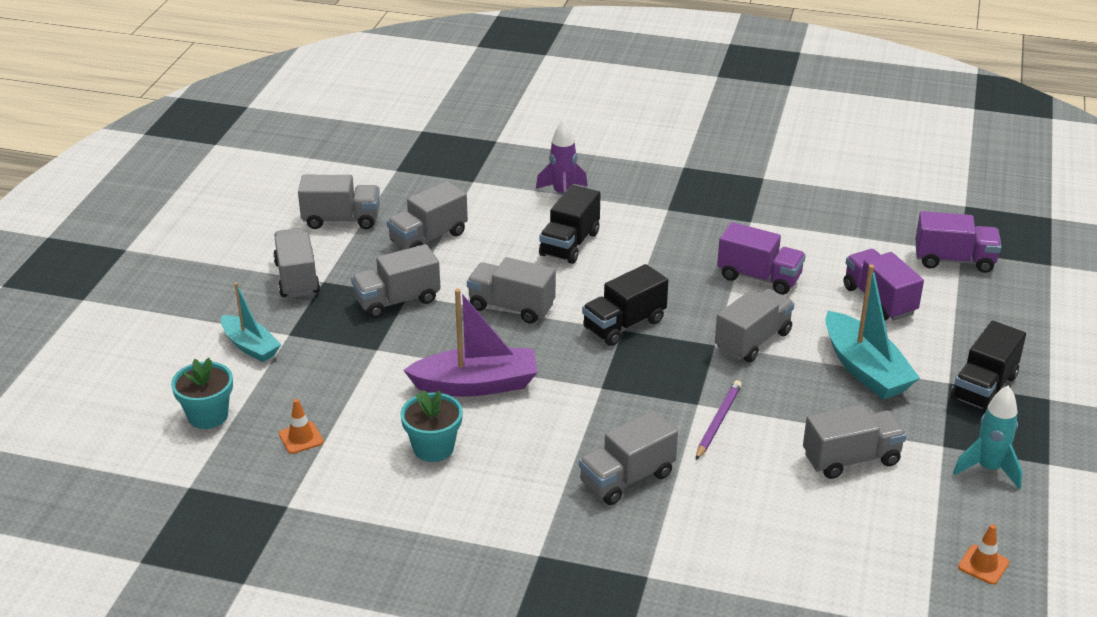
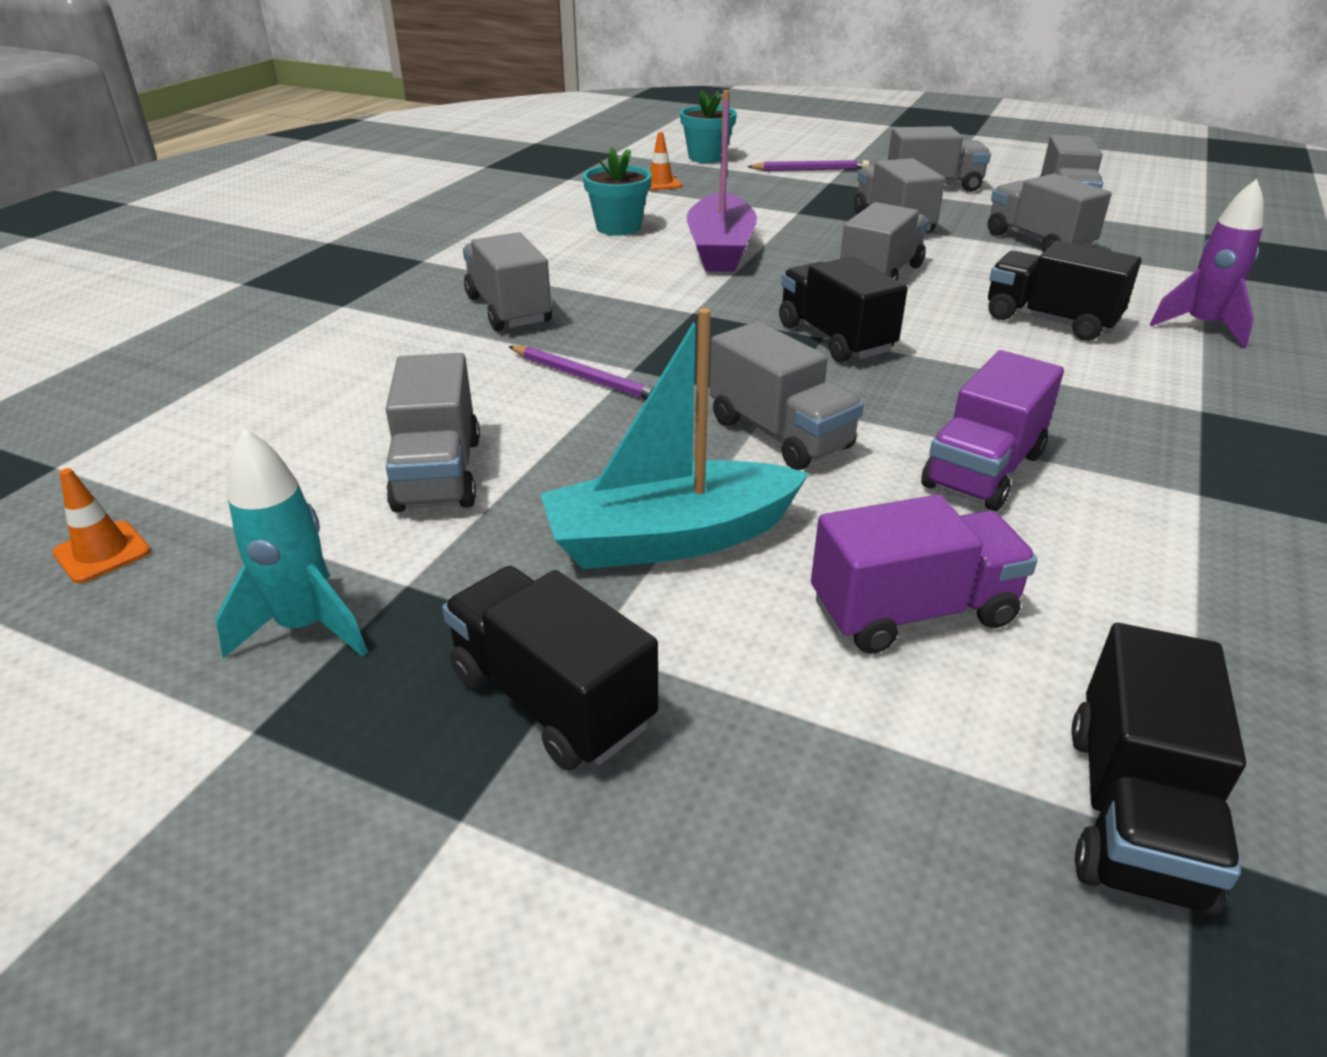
camera: 100 degrees right, 0 degrees up
(250, 346) = (810, 170): turquoise boat -> purple pencil
(954, 260) = (1134, 813): purple truck -> black truck

